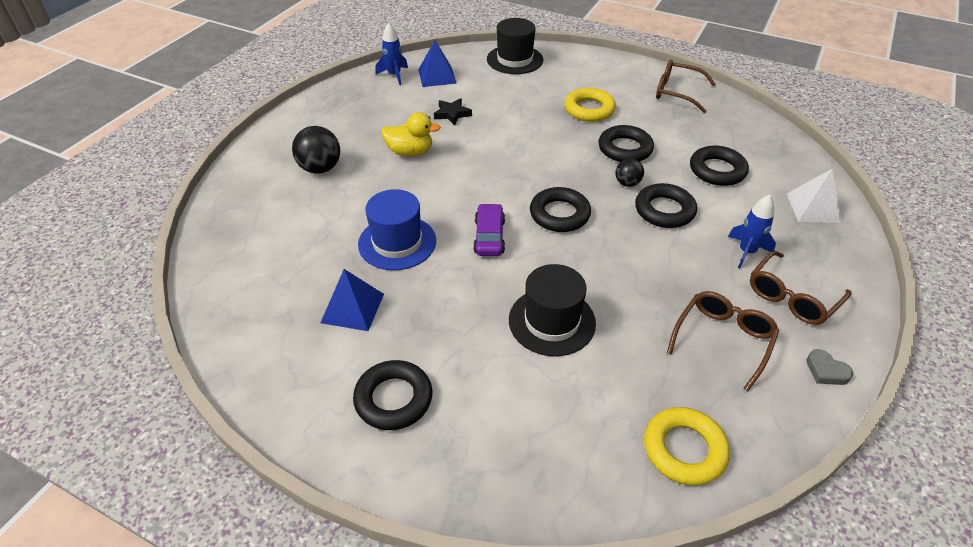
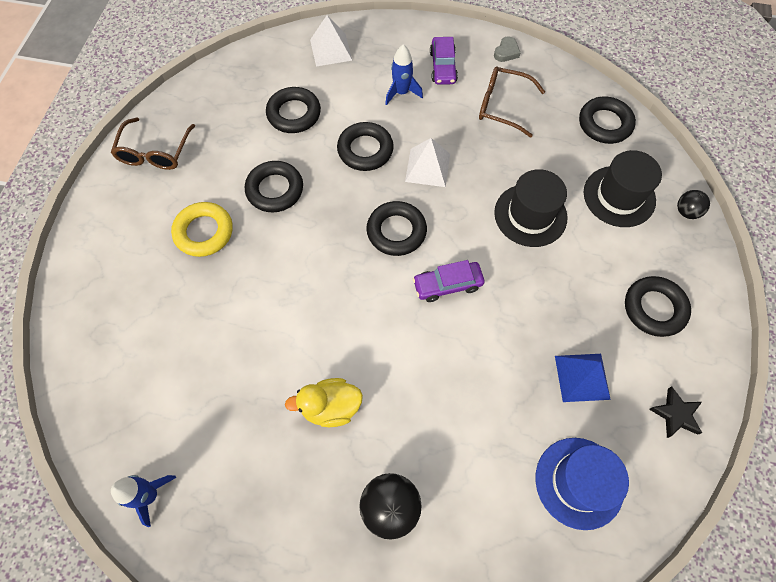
camera: 105 degrees left, 20 degrees up
(397, 242) = (485, 367): blue hat -> blue hat (579, 482)
(410, 152) = (330, 407): yellow duck -> yellow duck turned 90 degrees counterclockwise
(437, 76) = (146, 431): blue pyramid -> none
(452, 114) = (239, 382): black star -> black star (675, 414)
(514, 59) = (90, 338): black hat -> black hat (619, 196)
(627, 183) = (333, 182): black ball -> black ball (686, 212)
(634, 251) = (427, 167): none -> white pyramid
(684, 449) = (604, 124): yellow ring -> black ring
(792, 297) = (443, 67): brown glasses -> purple car

